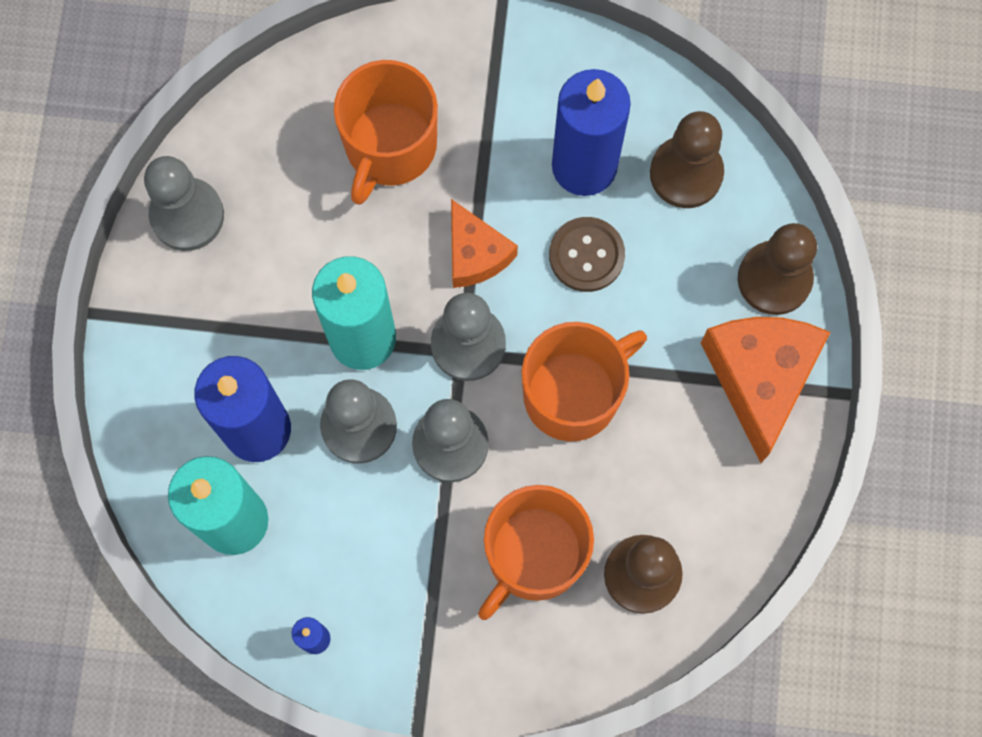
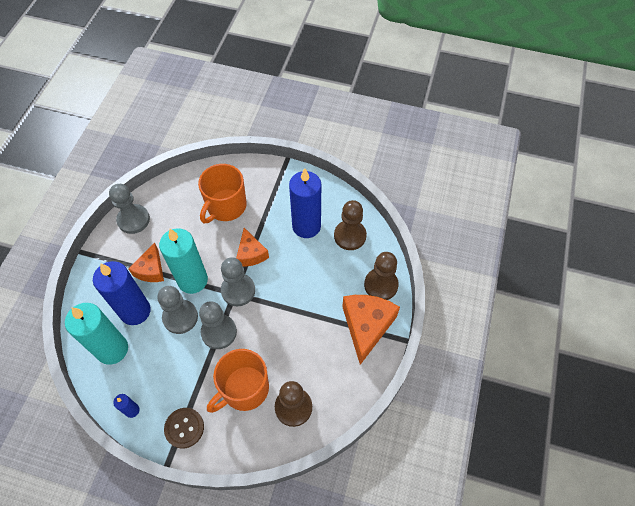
camera: 10 degrees right, 15 degrees down
(263, 329) = (151, 270): none -> orange cheese
(573, 393) = (280, 319): orange mug -> none
(586, 255) = (299, 262): brown button -> brown button (184, 428)

